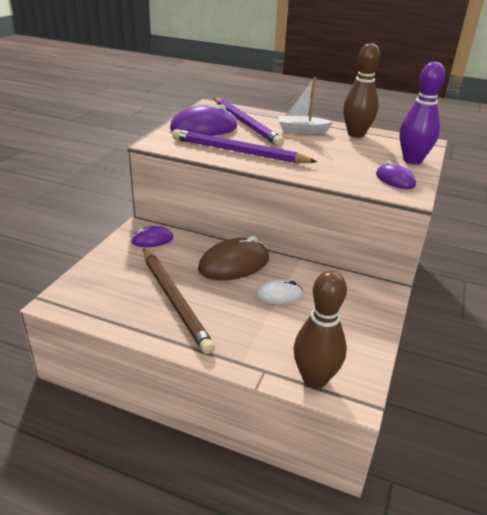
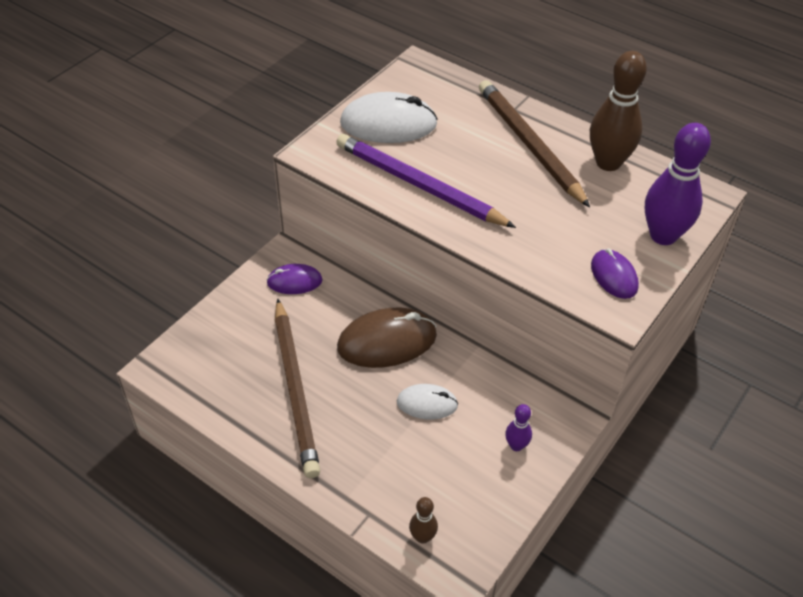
camera: 15 degrees right, 15 degrees up
(203, 128) = (388, 124): purple mouse -> white mouse
(245, 124) = (452, 119): purple pencil -> none
(302, 131) = (530, 145): white boat -> brown pencil
(314, 379) = (422, 537): brown bowling pin -> brown bowling pin, size x0.47
(356, 310) = (516, 445): none -> purple bowling pin

